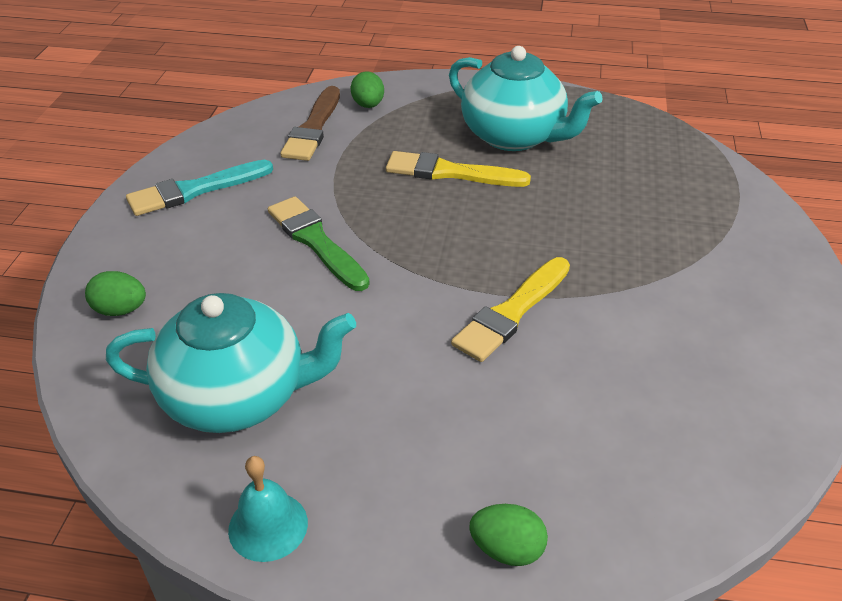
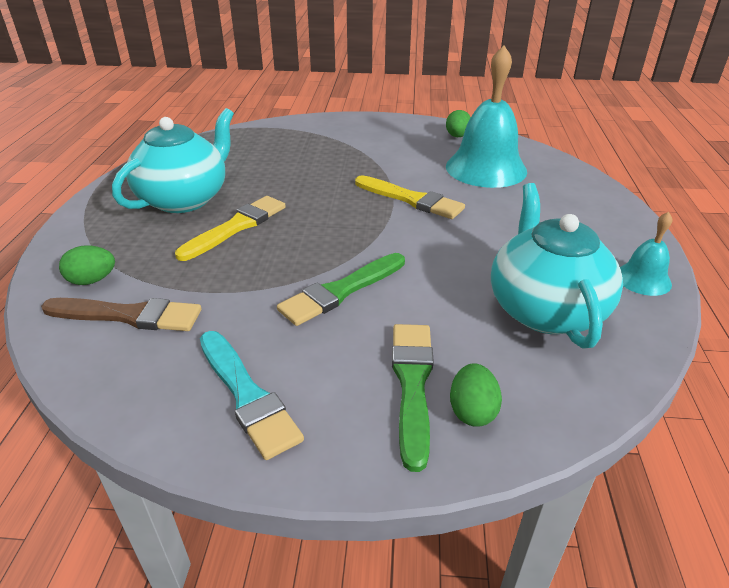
camera: 95 degrees left, 5 degrees down
(168, 277) = (412, 384): none -> green brush
(450, 172) = (236, 227): yellow brush -> yellow brush turned 150 degrees counterclockwise
(507, 549) = (596, 200): green egg -> green egg (457, 136)
(624, 416) = (486, 168): none -> turquoise bell

